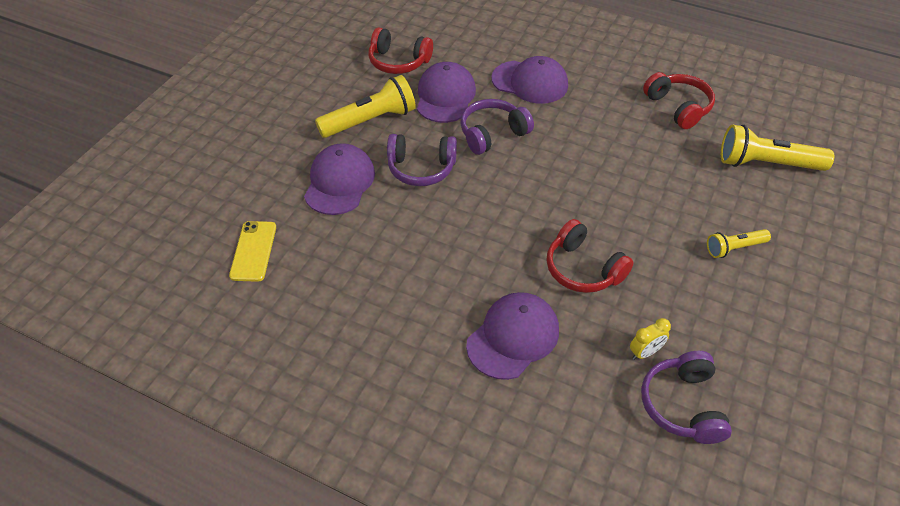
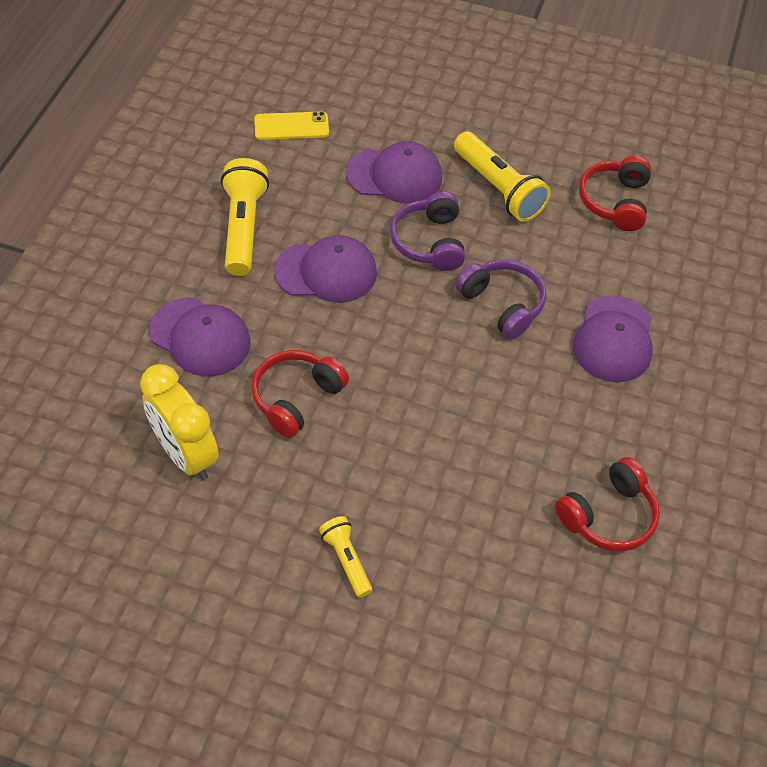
camera: 80 degrees right, 5 degrees up
(445, 96) = (561, 253): purple cap -> purple cap (326, 272)
(645, 352) = (186, 454): yellow clock -> yellow clock, size x2.18
(682, 405) = (121, 485): purple headphones -> none
(766, 163) = (512, 620): yellow flashlight -> yellow flashlight (244, 227)

